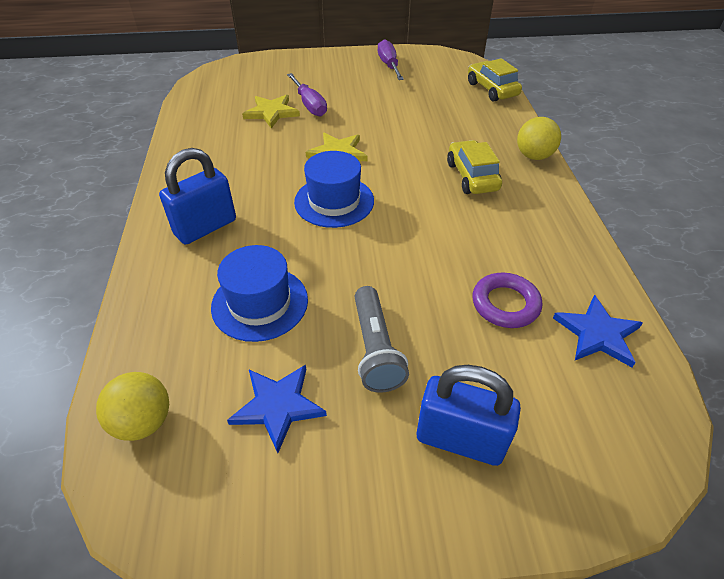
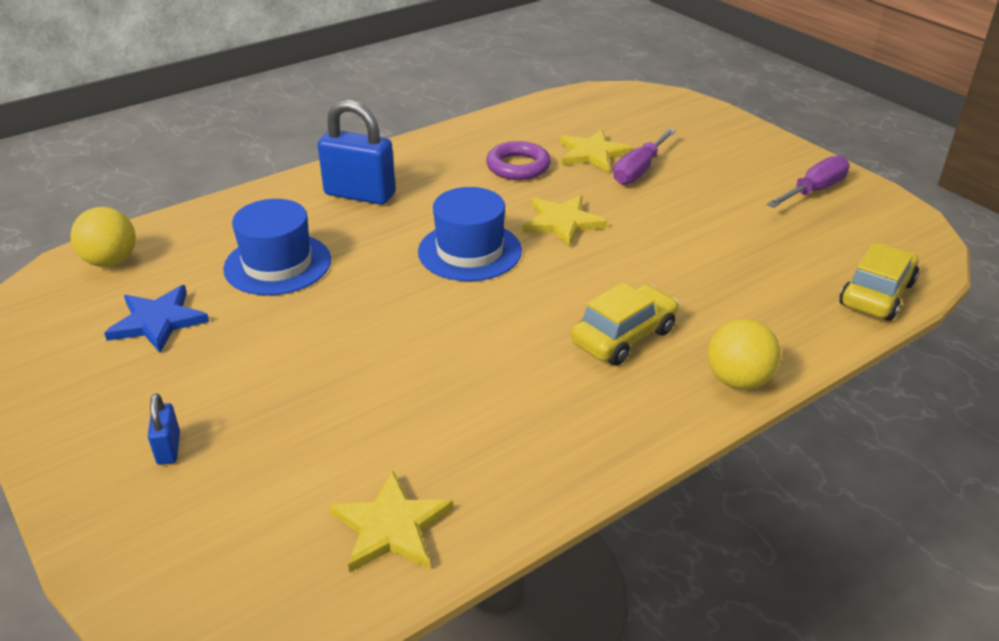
camera: 60 degrees right, 10 degrees down
(375, 349) = (260, 355): grey flashlight -> none
(460, 439) = (168, 448): blue padlock -> blue padlock, size x0.48
(505, 304) = (390, 431): purple ring -> purple ring (518, 166)
(597, 333) = (391, 527): blue star -> yellow star

